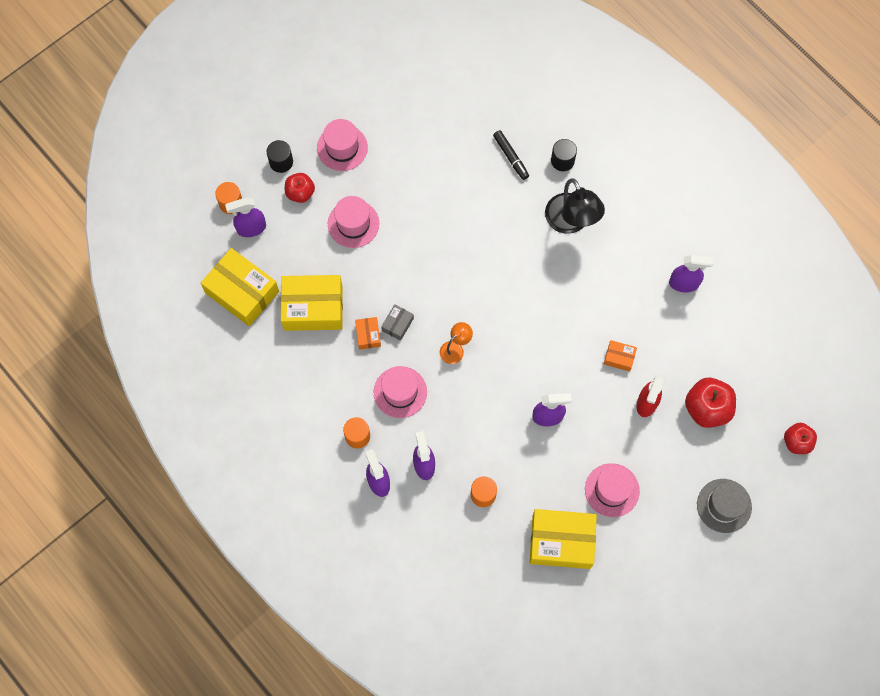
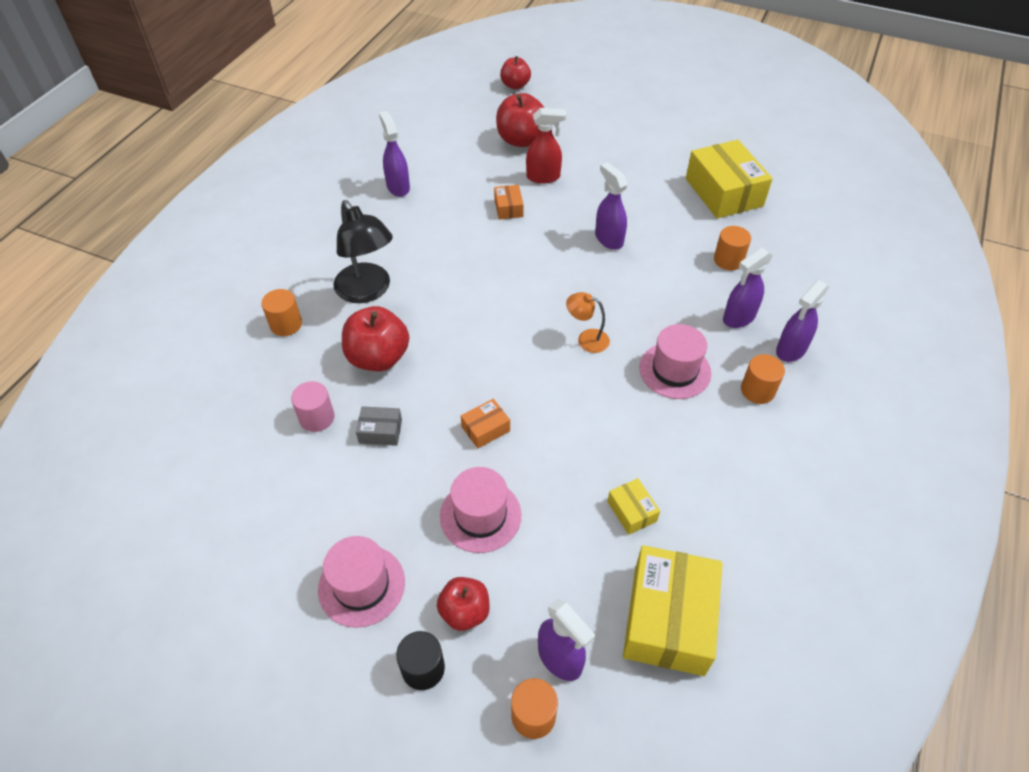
camera: 115 degrees left, 20 degrees down
(313, 307) = (631, 511): yellow box -> yellow box, size x0.46
(368, 335) = (627, 431): orange box -> orange box (485, 429)
(397, 324) = (593, 406): grey box -> grey box (380, 431)
(470, 157) = (317, 418): none -> pink cylinder
(503, 209) = (378, 358): none -> red apple
(511, 157) = (300, 375): black marker -> none
(562, 160) = (286, 324): black cylinder -> orange cylinder
(571, 222) = (367, 291): black lamp -> black lamp turned 105 degrees clockwise
(612, 490) = (647, 175): pink hat -> none
(724, 505) = (604, 109): grey hat -> none

